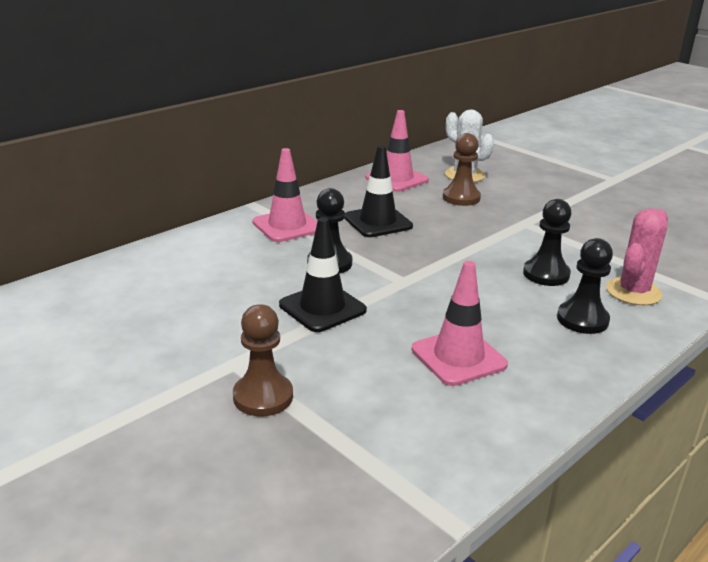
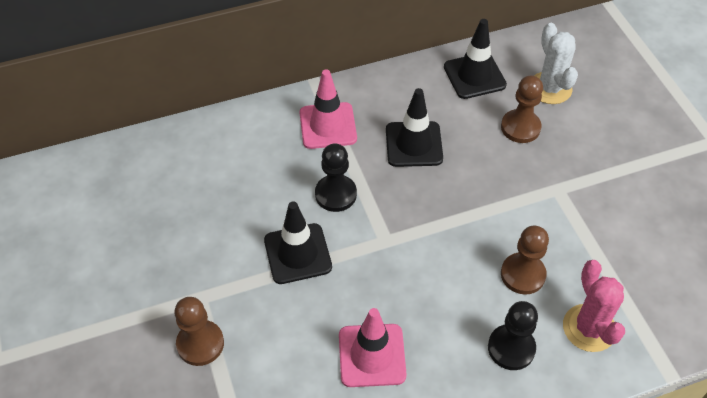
camera: 25 degrees right, 25 degrees up
(396, 179) = (474, 76): pink traffic cone -> black traffic cone
(546, 274) = (522, 274): black pawn -> brown pawn
(633, 292) = (589, 328): pink cactus -> pink cactus turned 75 degrees counterclockwise

